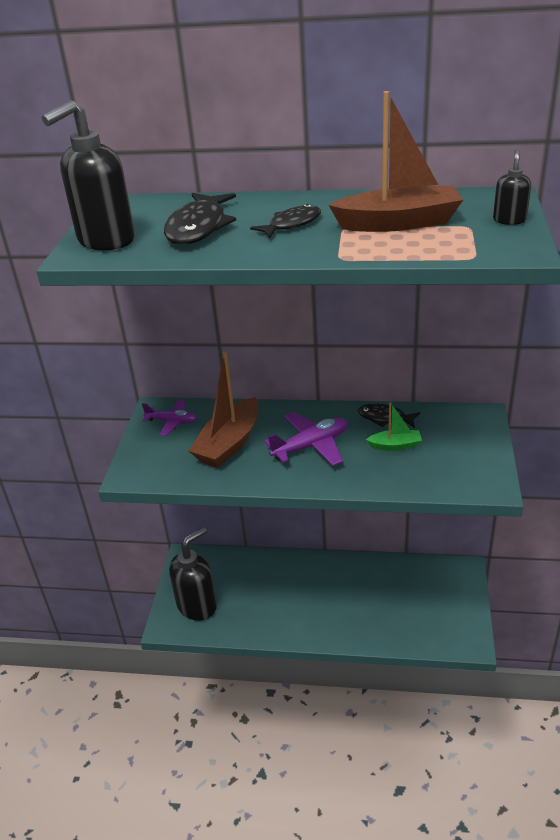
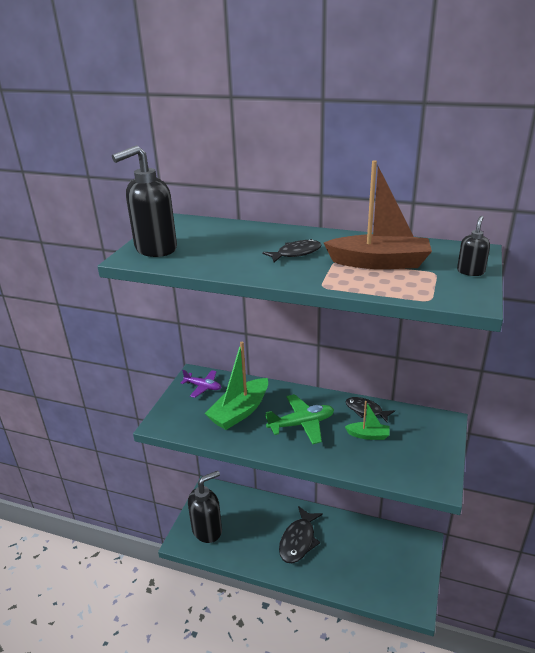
camera: 10 degrees right, 5 degrees down
(199, 228) = (226, 247): black fish -> black fish (298, 540)
(229, 443) = (240, 411): brown boat -> green boat
(311, 446) = (301, 424): purple plane -> green plane

